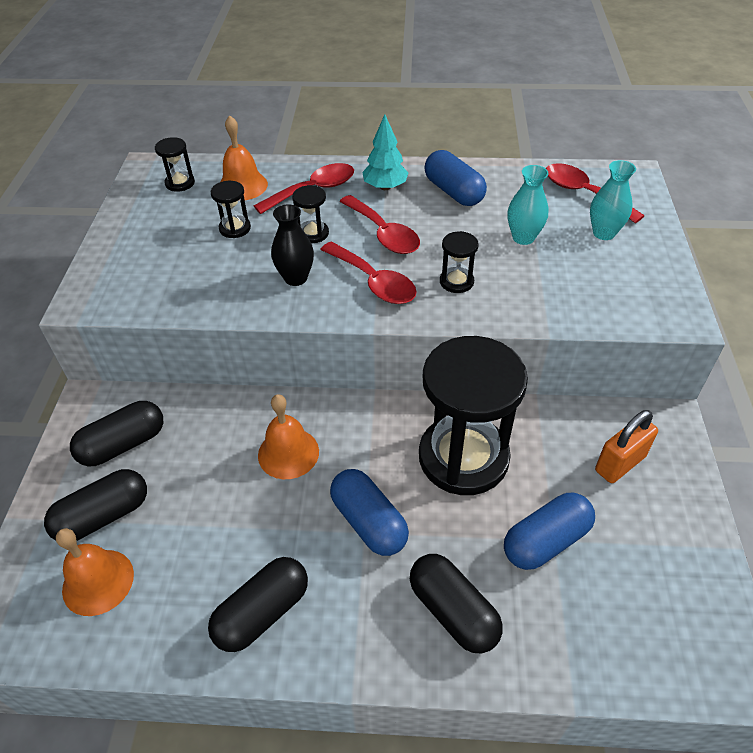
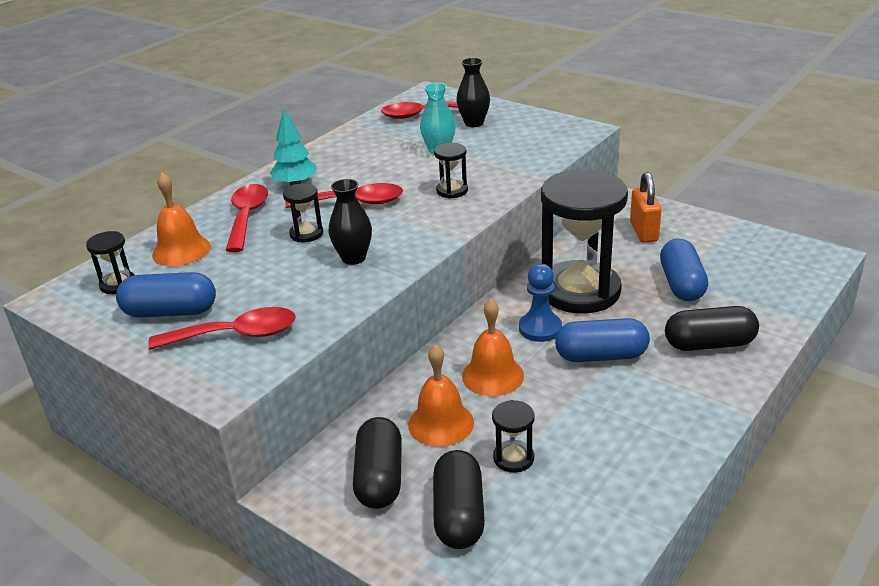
camera: 55 degrees left, 15 degrees down
(98, 582) = (535, 537): orange bell -> orange bell (441, 423)
(235, 228) = (240, 271): black hourglass -> black hourglass (513, 458)
(262, 612) = (644, 439): black capsule -> none
(374, 282) = (407, 224): red spoon -> red spoon (236, 335)
(379, 454) = (540, 328): none -> blue pawn
(453, 192) = (347, 159): blue capsule -> blue capsule (170, 312)
(603, 233) = (474, 123): turquoise vase -> black vase

